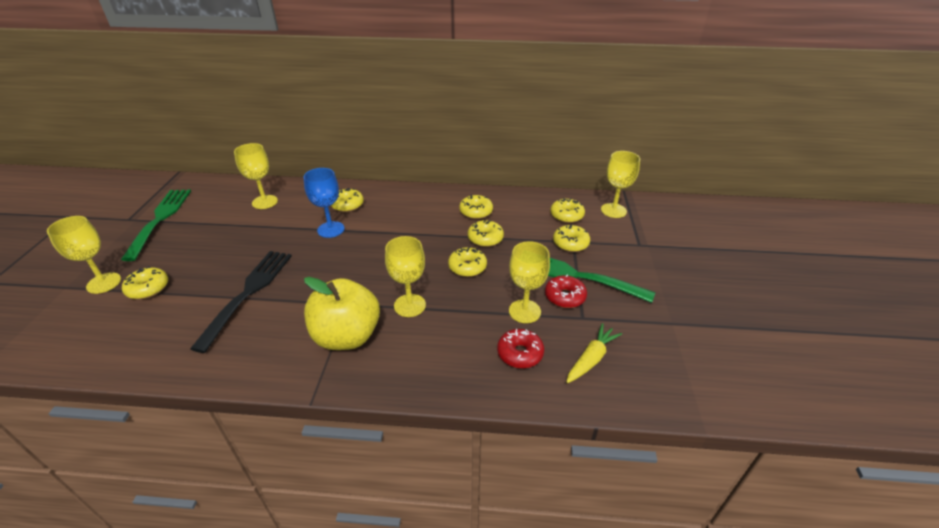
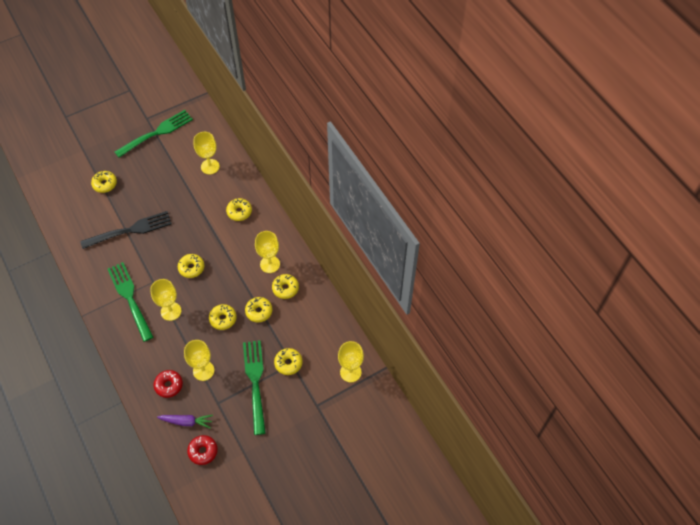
camera: 55 degrees right, 20 degrees up
(104, 283) = (96, 162): yellow goblet -> yellow goblet (270, 264)
(331, 229) = (208, 223): blue goblet -> none
(347, 336) = (130, 299): yellow apple -> green fork
(565, 297) = (230, 385): red donut -> red donut (203, 451)
(566, 215) = (321, 345): yellow donut -> yellow donut (191, 268)
(591, 359) = (186, 421): yellow carrot -> purple carrot

